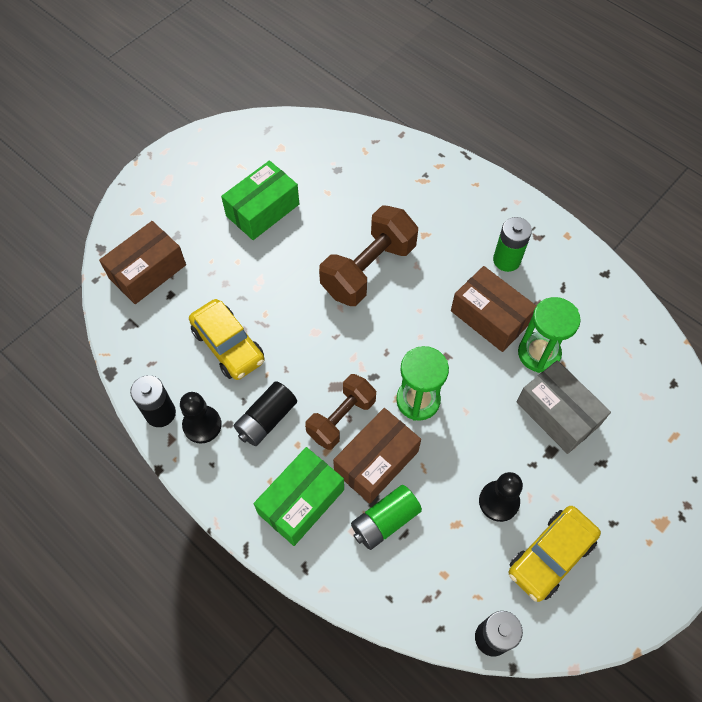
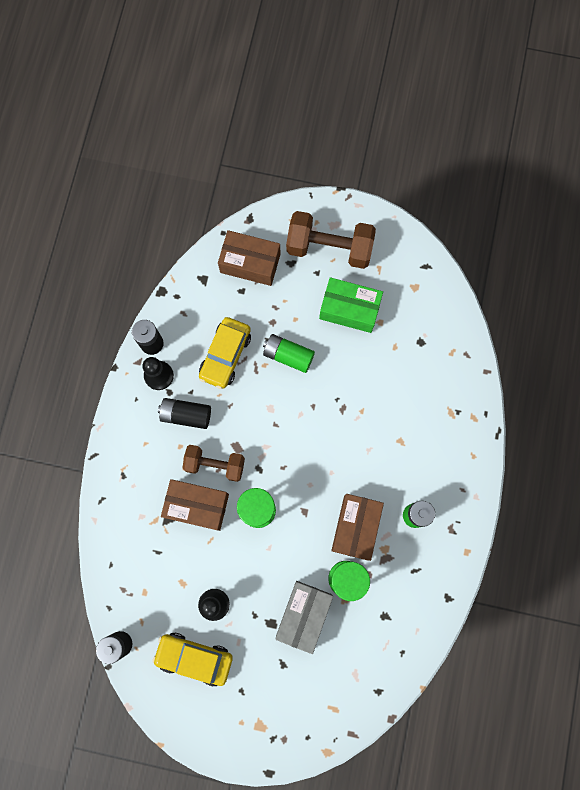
camera: 60 degrees right, 15 degrees up
(301, 501) = (142, 472): green box -> none
(368, 269) = (344, 416): brown dumbbell -> brown dumbbell (329, 248)
(385, 521) = (159, 534): green battery -> green battery (288, 356)

